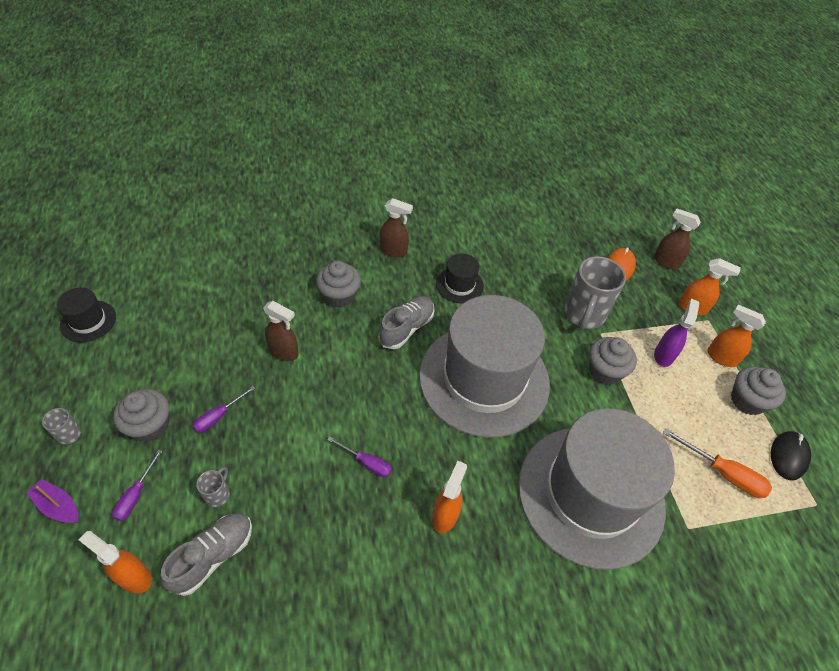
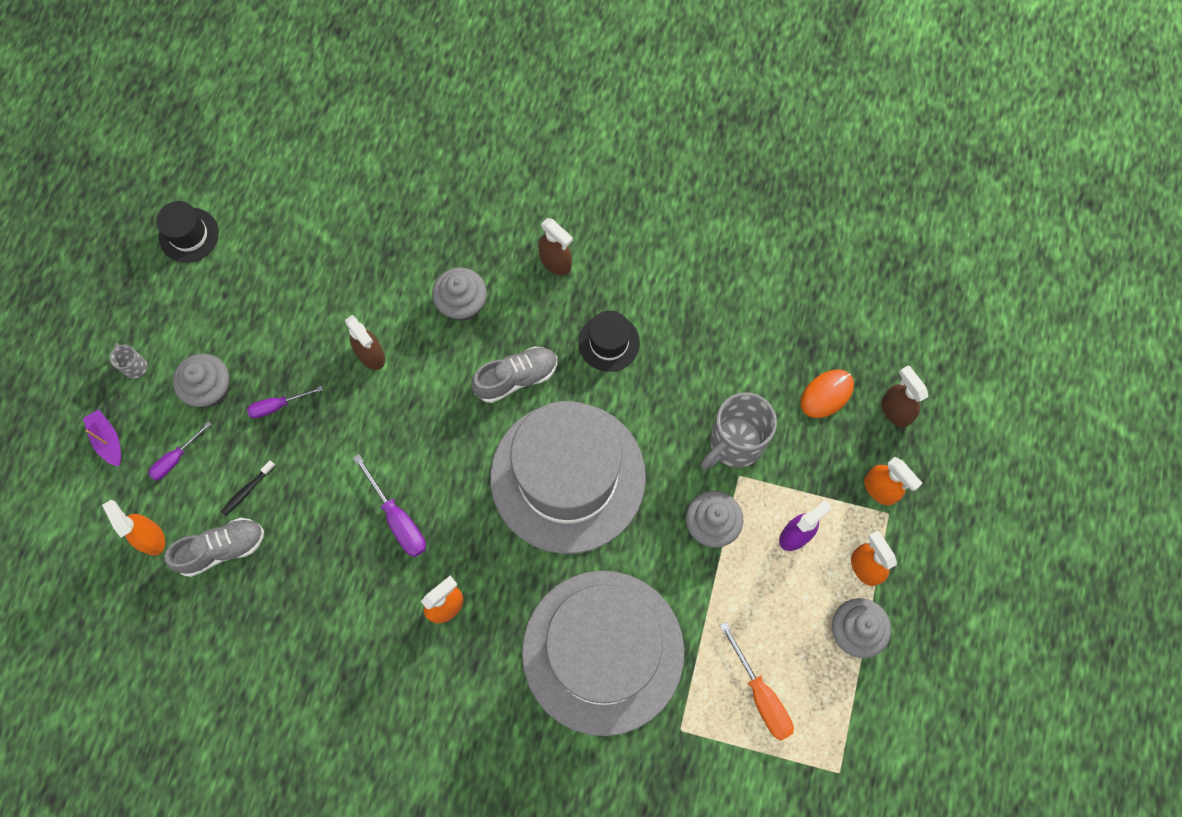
camera: 30 degrees right, 20 degrees up
(218, 494) = (247, 490): grey mug -> black toothbrush
(366, 463) = (397, 519): purple screwdriver -> purple screwdriver, size x1.53
(788, 456) = (850, 711): black mouse -> none

